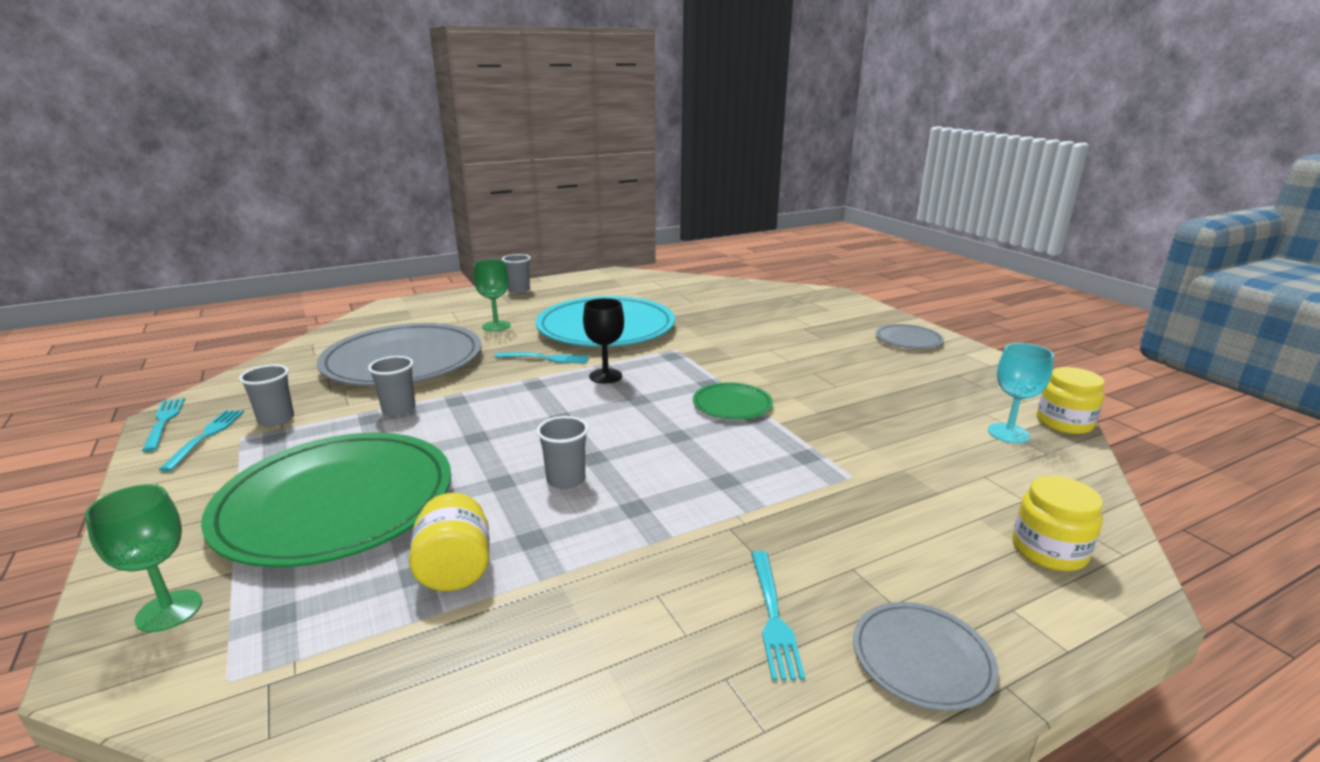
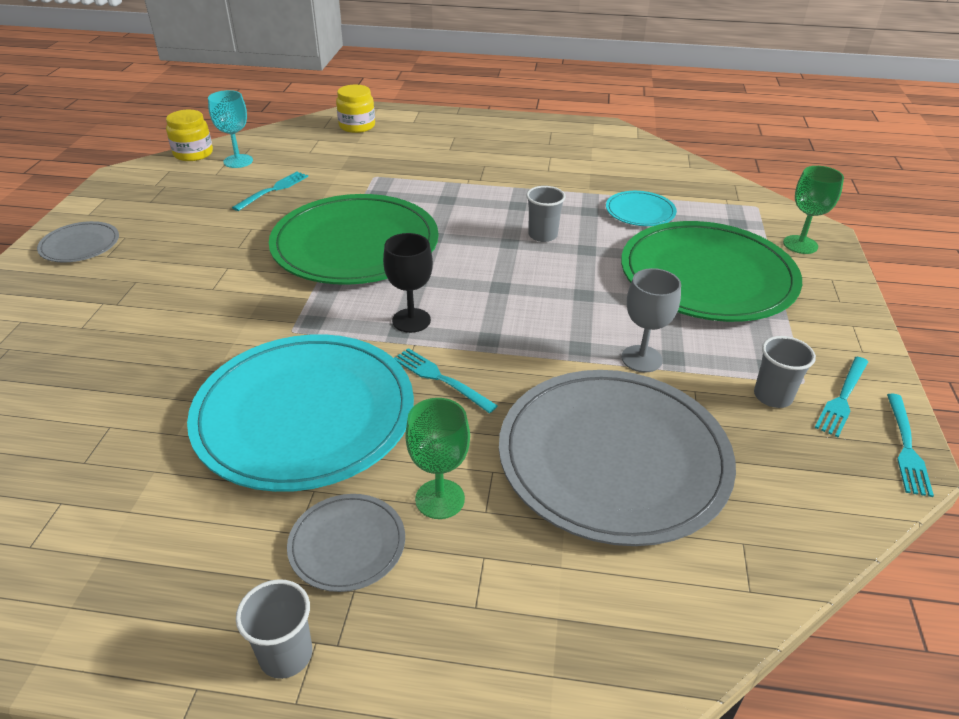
camera: 145 degrees left, 15 degrees up
(399, 409) = (641, 359): grey cup -> grey goblet
(455, 569) = (640, 211): yellow jar -> turquoise plate
(732, 404) = (355, 245): green plate -> green plate, size x2.22
(773, 617) = (508, 149): turquoise fork -> turquoise fork (273, 190)
(922, 658) = (471, 125): grey plate -> grey plate (347, 544)

